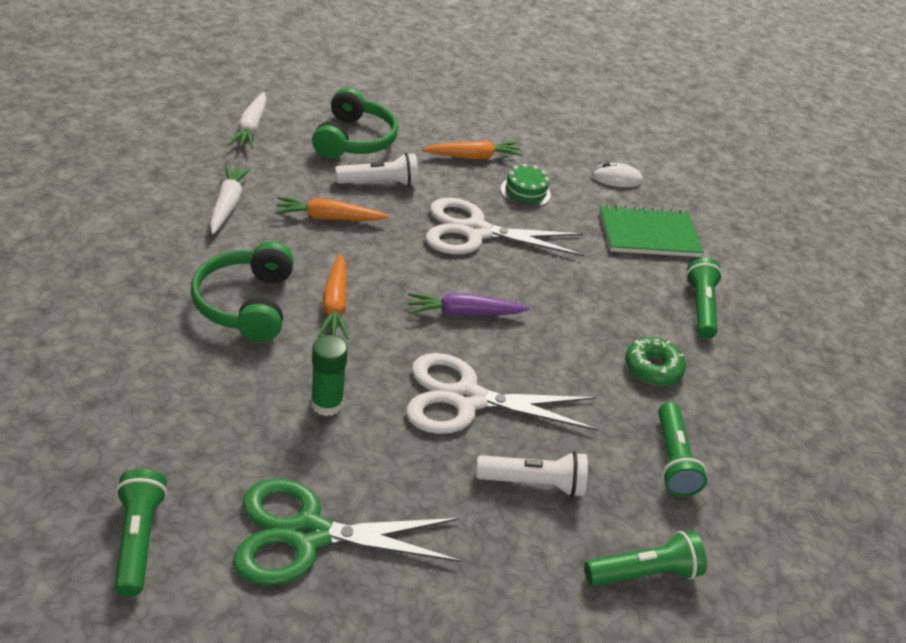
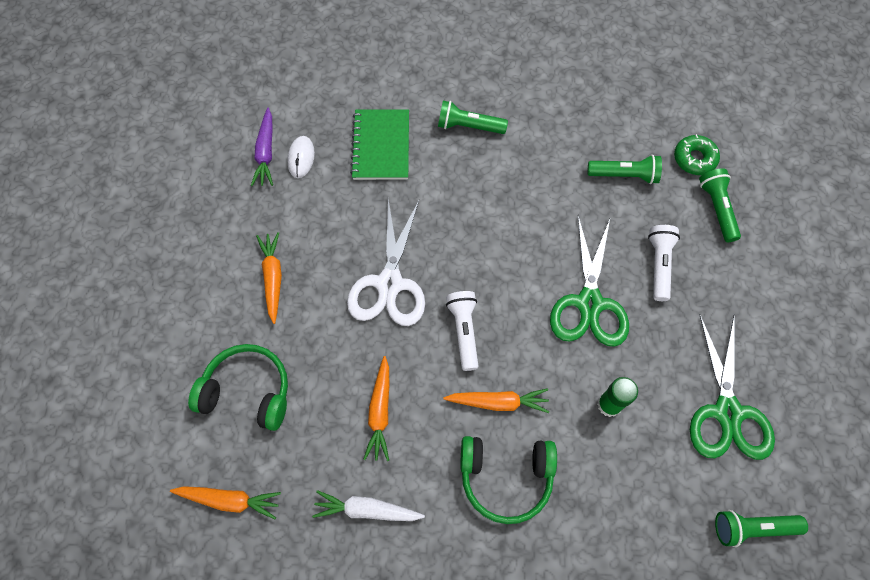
camera: 80 degrees left, 25 degrees up
(251, 128) = (229, 500): white carrot -> orange carrot
(379, 183) = (321, 366): white flashlight -> white flashlight (464, 331)
(464, 313) = (496, 299): purple carrot -> purple carrot (266, 152)
(467, 399) = (589, 303): white scissors -> green scissors
(525, 192) = (327, 237): green cake -> none
(652, 368) = (539, 172): green donut -> green donut (694, 159)

